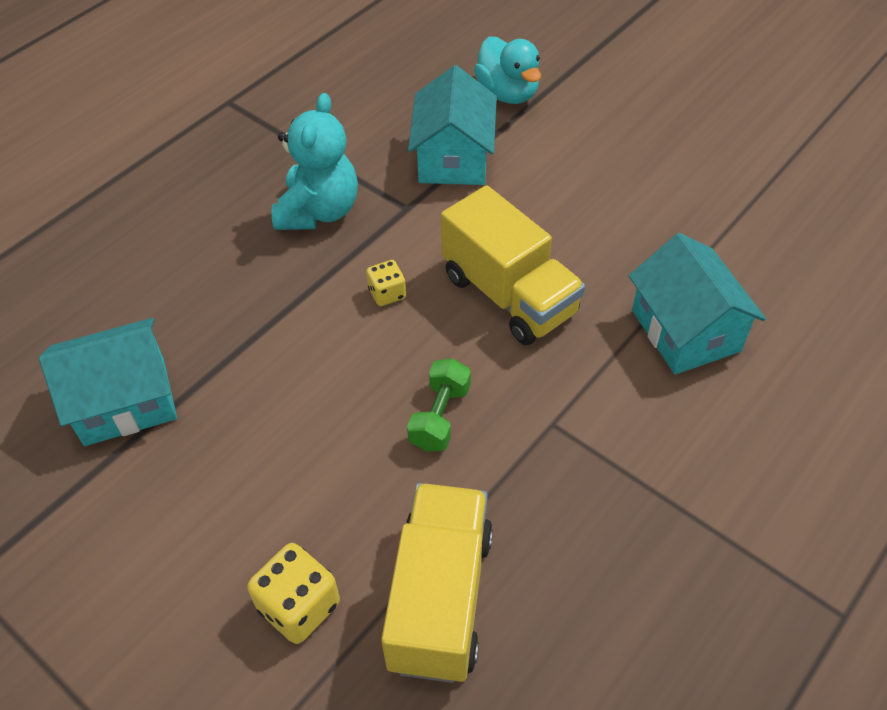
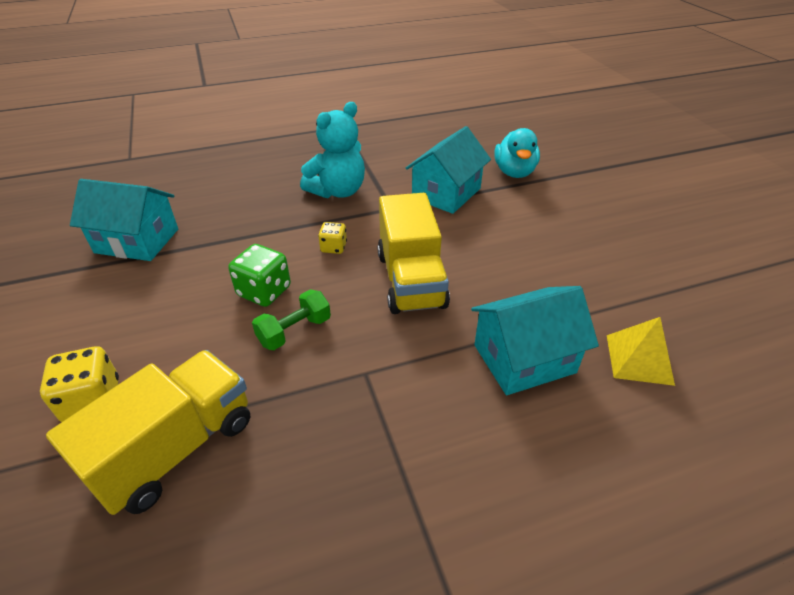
camera: 30 degrees right, 10 degrees down
(360, 388) = (264, 291): none -> green dice
(685, 330) = (524, 359): turquoise house -> turquoise house turned 60 degrees clockwise
(782, 279) = (639, 359): none -> yellow pyramid

